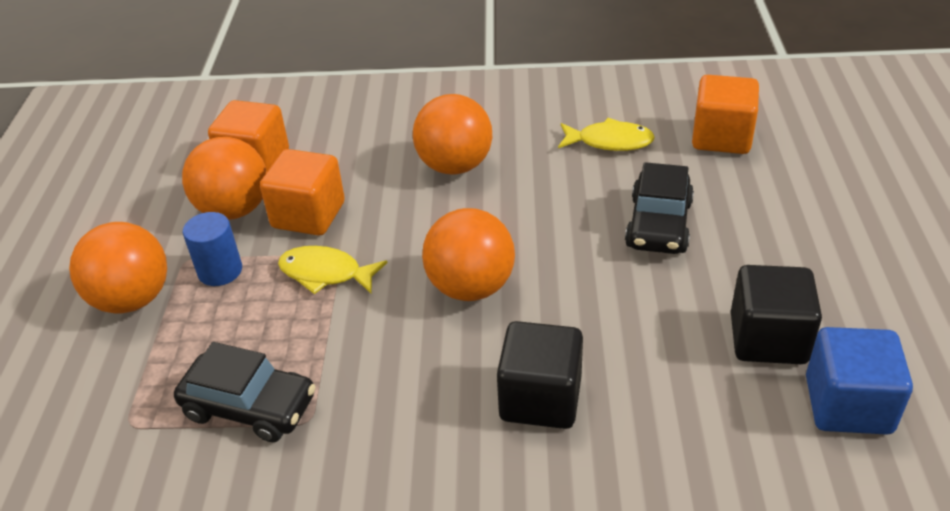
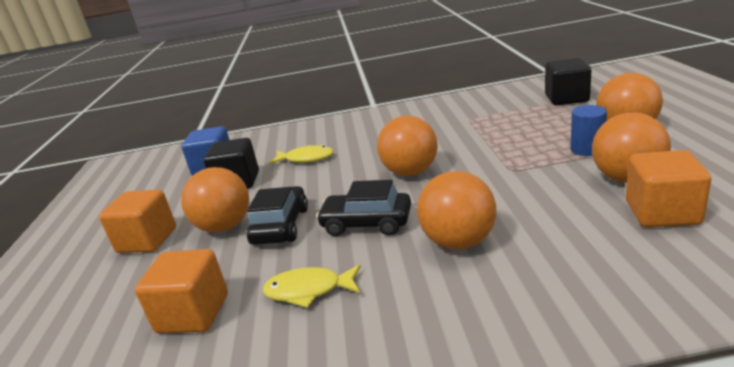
camera: 175 degrees right, 15 degrees down
(249, 407) = (503, 116): black car -> black car (366, 223)
(308, 215) = (559, 186): orange cube -> orange cube (147, 240)
(325, 273) = (511, 161): yellow fish -> yellow fish (306, 159)
(540, 398) = (360, 144): black cube -> black cube (566, 98)
(742, 240) = (224, 226): none -> orange ball

